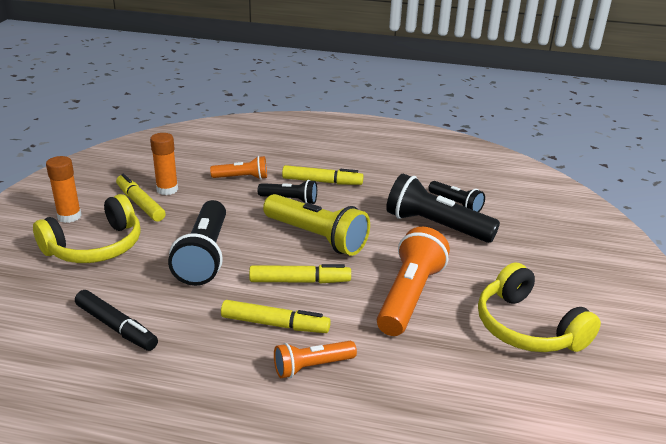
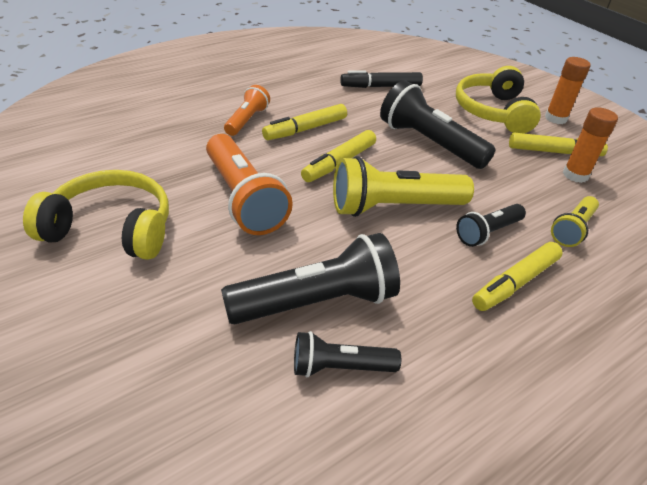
camera: 130 degrees right, 10 degrees up
(242, 178) = (572, 229): orange flashlight -> yellow flashlight

